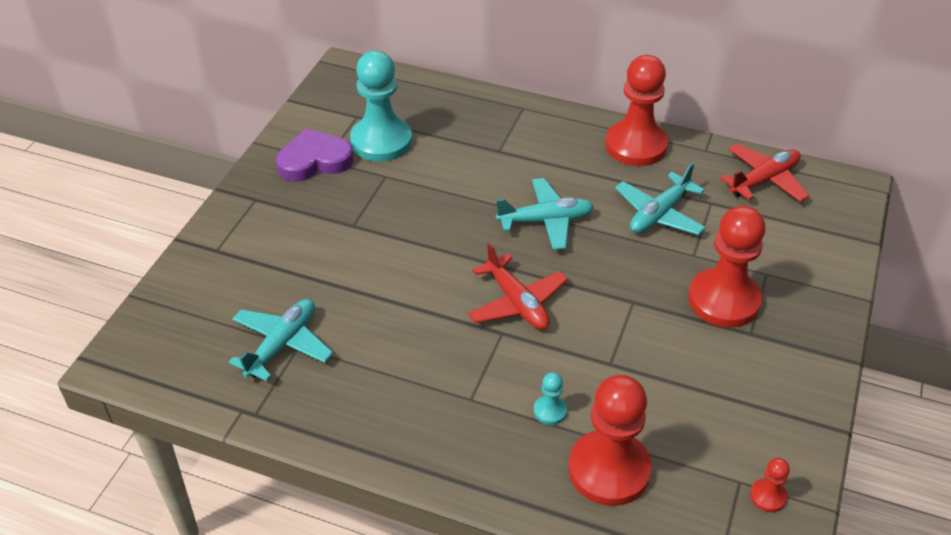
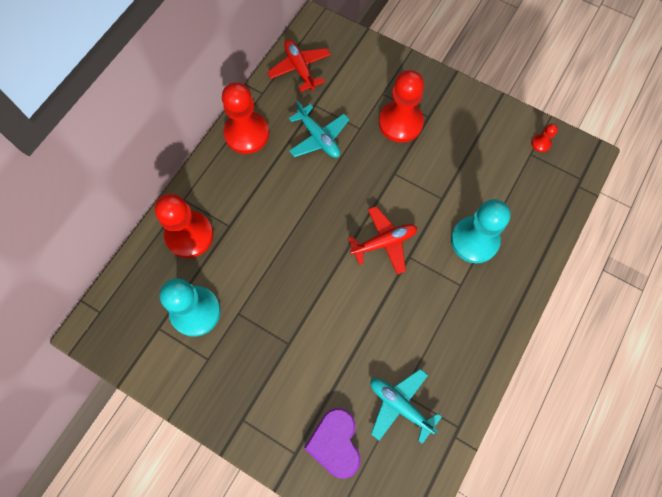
camera: 80 degrees left, 25 degrees up
(314, 160) = (206, 367): purple heart -> purple heart (335, 443)
(545, 221) = (311, 209): turquoise plane -> none
(550, 411) = (474, 240): turquoise pawn -> turquoise pawn, size x2.34
(609, 470) = (519, 217): red pawn -> red pawn (189, 235)

